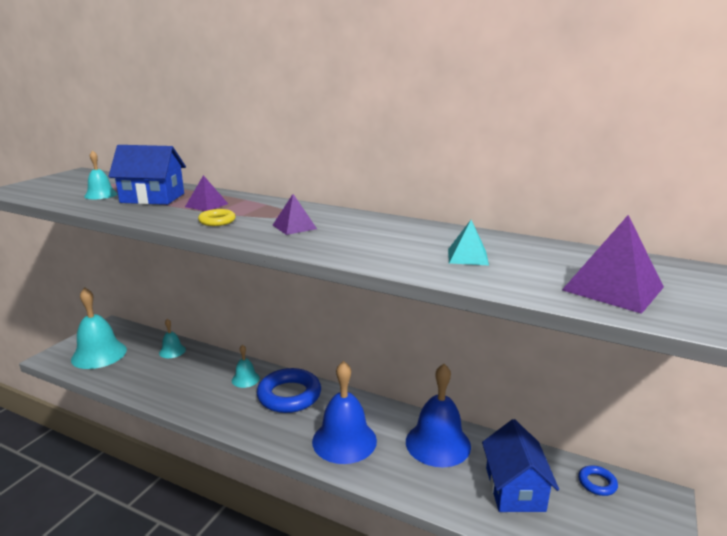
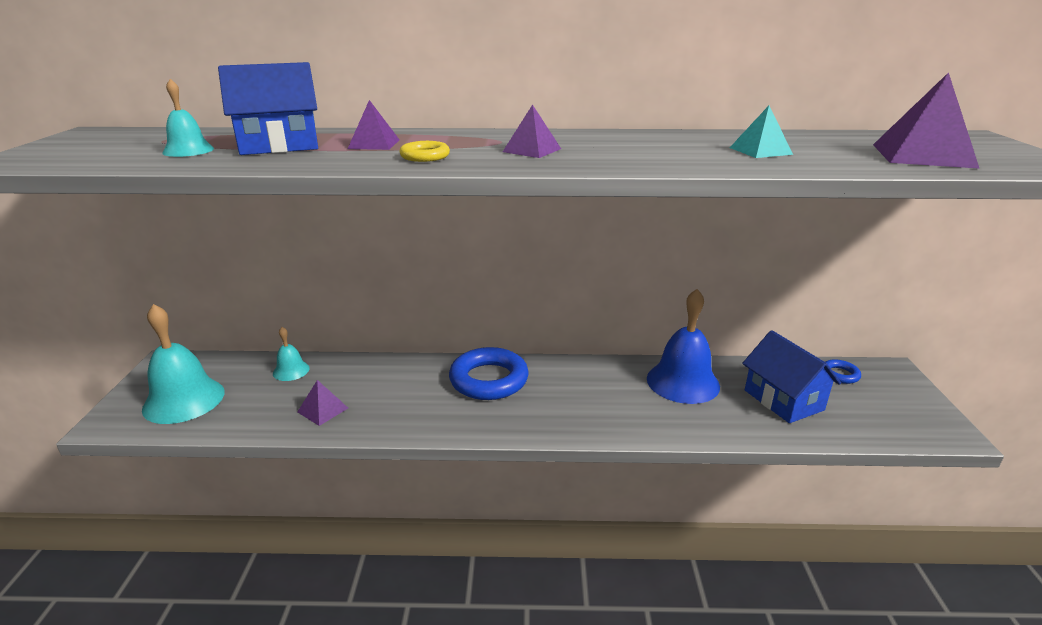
camera: 25 degrees left, 5 degrees up
(166, 385) = (323, 410): none -> purple pyramid
(245, 379) = (420, 377): turquoise bell -> none
(344, 440) = (591, 406): blue bell -> none

